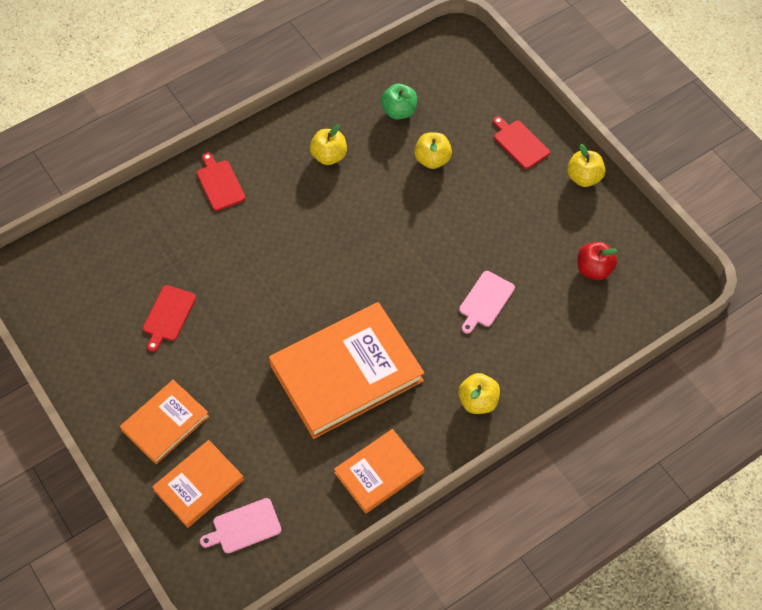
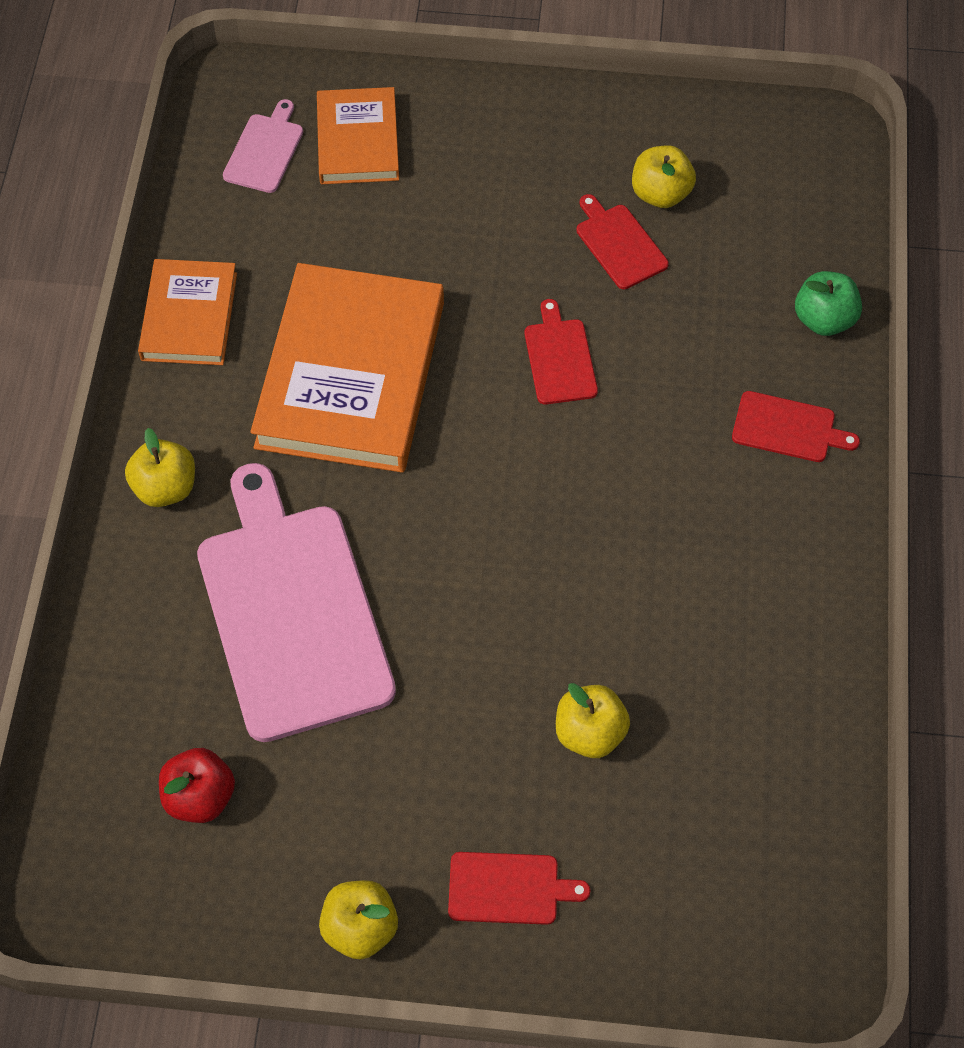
camera: 130 degrees right, 0 degrees up
(165, 423) = (469, 155): orange book -> none
(259, 294) = (559, 358): none -> red cutting board
(329, 156) = (719, 597): yellow apple -> yellow apple (660, 194)
(399, 111) = (725, 758): green apple -> green apple (824, 319)
(485, 301) = (292, 612): pink cutting board -> pink cutting board, size x2.31

